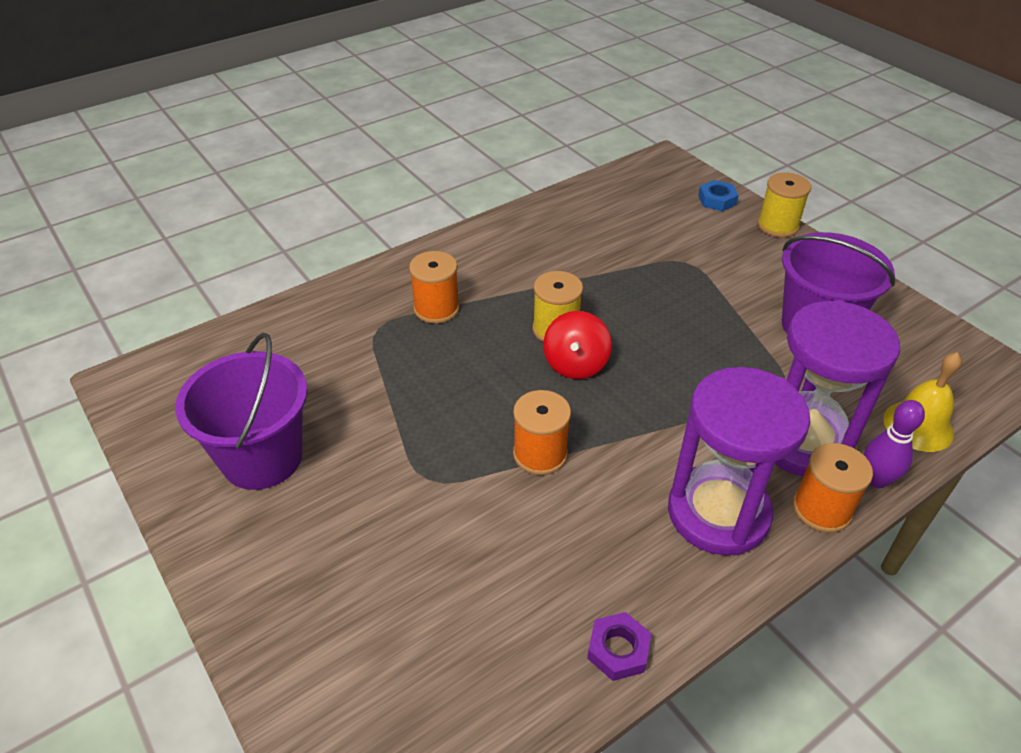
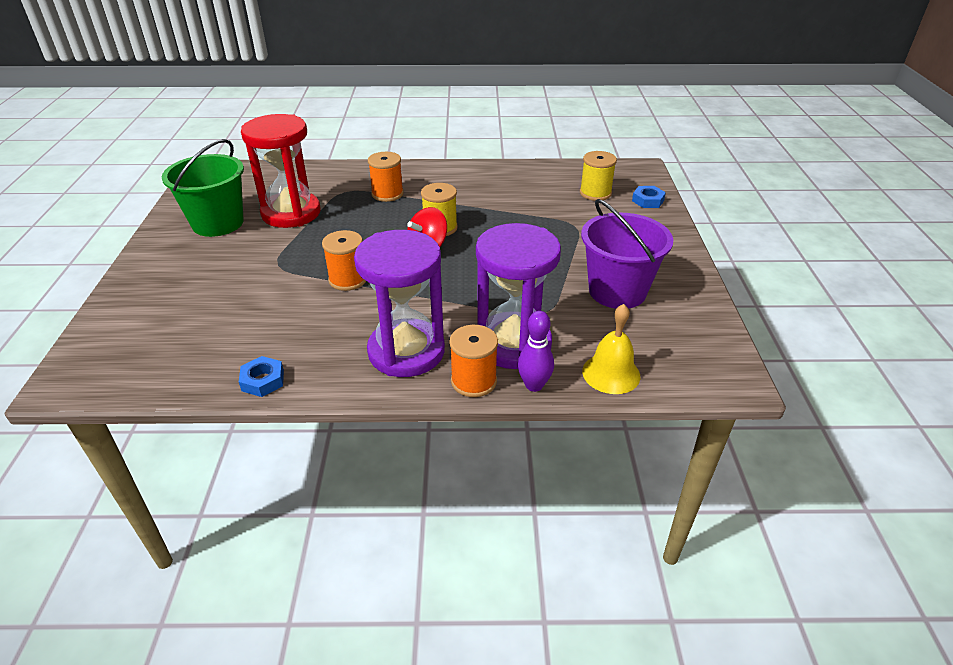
camera: 35 degrees right, 5 degrees down
(262, 458) = (218, 223): purple bucket -> green bucket
(347, 393) = (291, 213): none -> red hourglass
(618, 650) = (263, 380): purple nut -> blue nut
(777, 225) = (673, 229): yellow spool -> yellow spool (595, 193)

